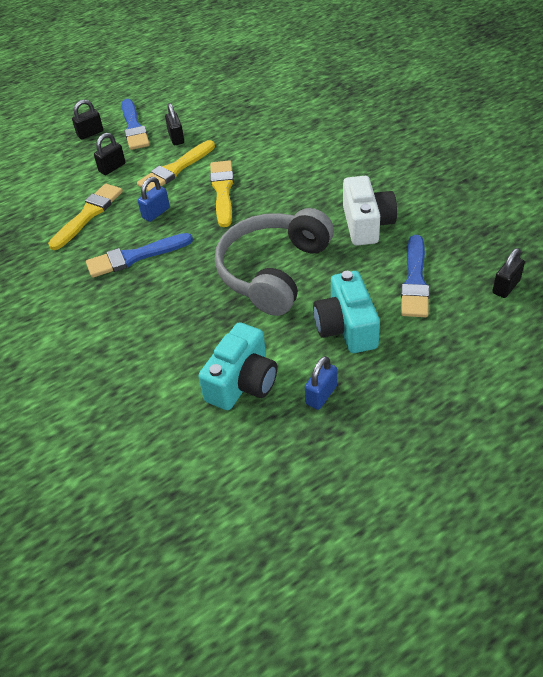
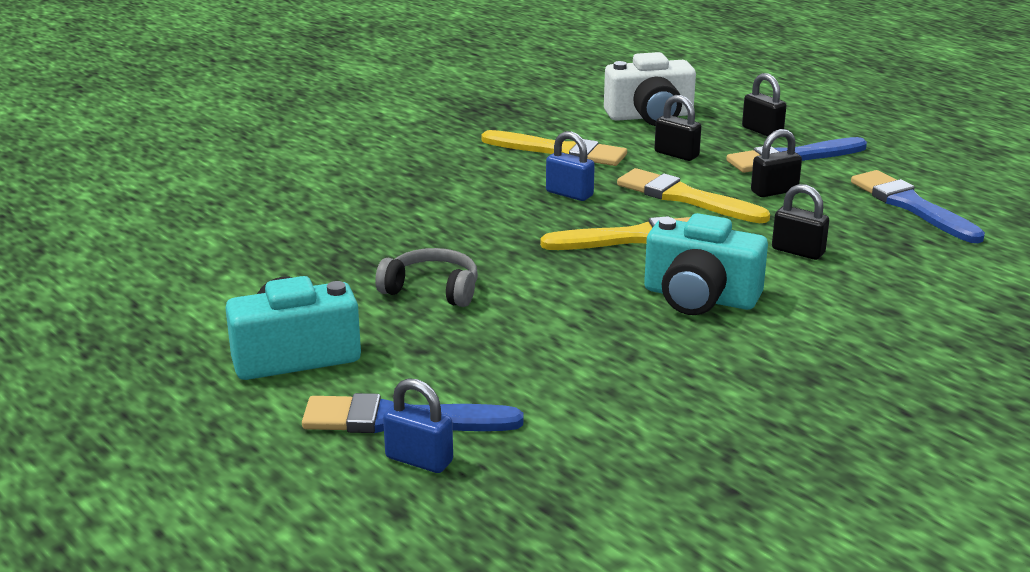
camera: 80 degrees right, 20 degrees down
(135, 257) = (467, 189): blue brush -> blue brush (911, 206)
(242, 382) = (202, 279): turquoise camera -> turquoise camera (699, 297)
(273, 271) = (432, 290): grey headphones -> grey headphones, size x0.49
(321, 395) = (159, 337): blue padlock -> blue padlock (419, 460)
(366, 224) = (560, 370): white camera -> white camera (650, 116)
(506, 287) = (375, 525): black padlock -> black padlock (798, 251)

